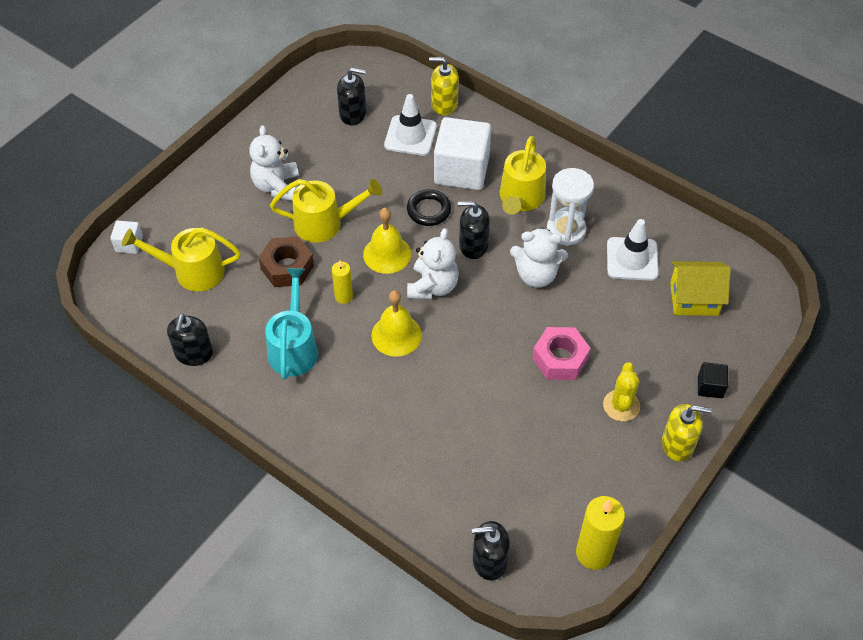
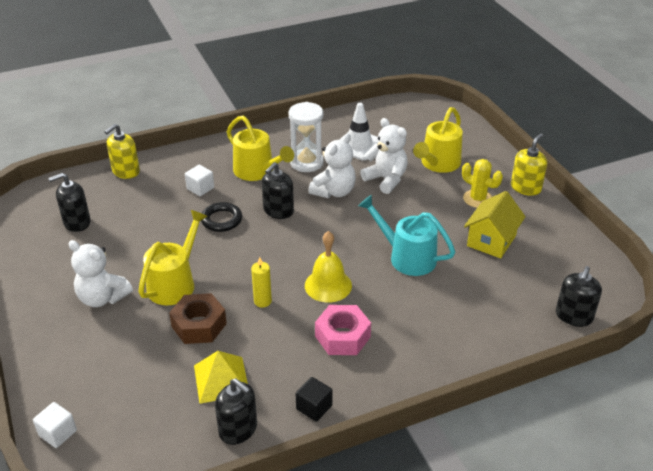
camera: 60 degrees left, 15 degrees down
(191, 271) = (139, 395): yellow watering can -> yellow watering can (438, 164)
(237, 315) = (221, 379): none -> yellow pyramid
(294, 347) = (289, 353): turquoise watering can -> turquoise watering can (406, 257)
(353, 114) = (77, 222): black soap dispenser -> black soap dispenser turned 150 degrees counterclockwise
(387, 254) = (242, 259): yellow bell -> none
(410, 136) = (137, 200): white traffic cone -> none
(433, 286) = (298, 247): white teddy bear -> white teddy bear (386, 179)
(461, 170) = (200, 188): white cube -> white cube, size x0.46
(560, 359) = (417, 210): pink nut -> pink nut (342, 336)
(594, 553) = (593, 260): yellow candle -> none
(694, 299) = (413, 134): yellow house -> yellow house (491, 241)
(710, 387) = (489, 156): black cube -> black cube (314, 407)

